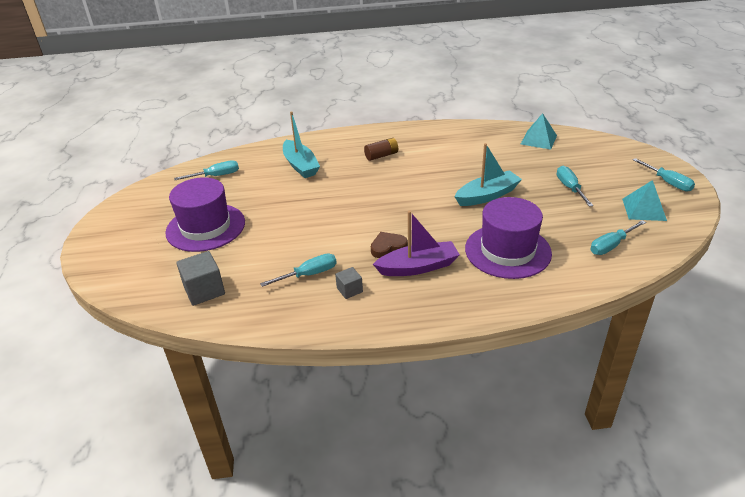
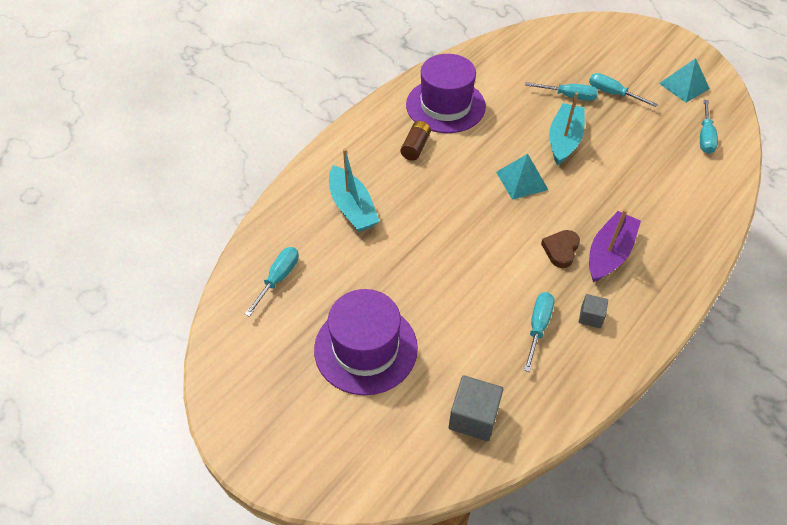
camera: 45 degrees left, 15 degrees up
(300, 165) = (352, 207): turquoise boat -> turquoise boat turned 45 degrees clockwise
(507, 251) = (648, 190): purple hat -> purple hat (445, 105)
(538, 139) = (525, 50): turquoise pyramid -> turquoise pyramid (521, 181)
(668, 182) = (668, 48): turquoise screwdriver -> turquoise screwdriver (569, 96)

